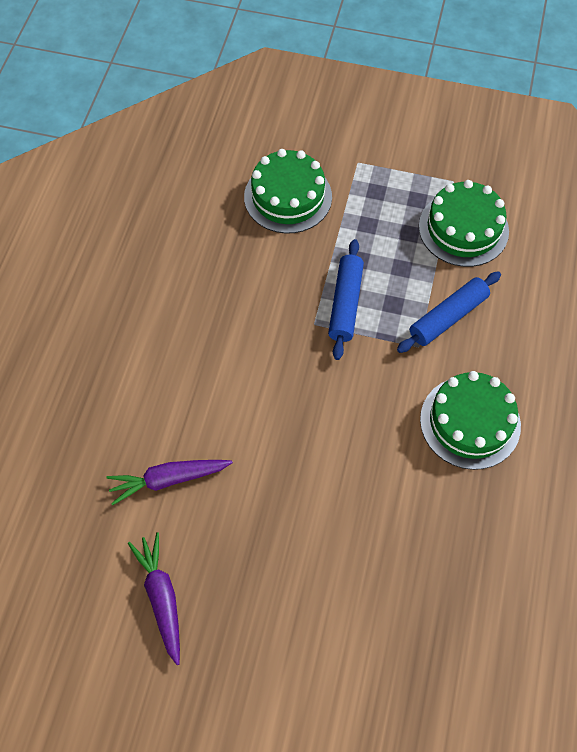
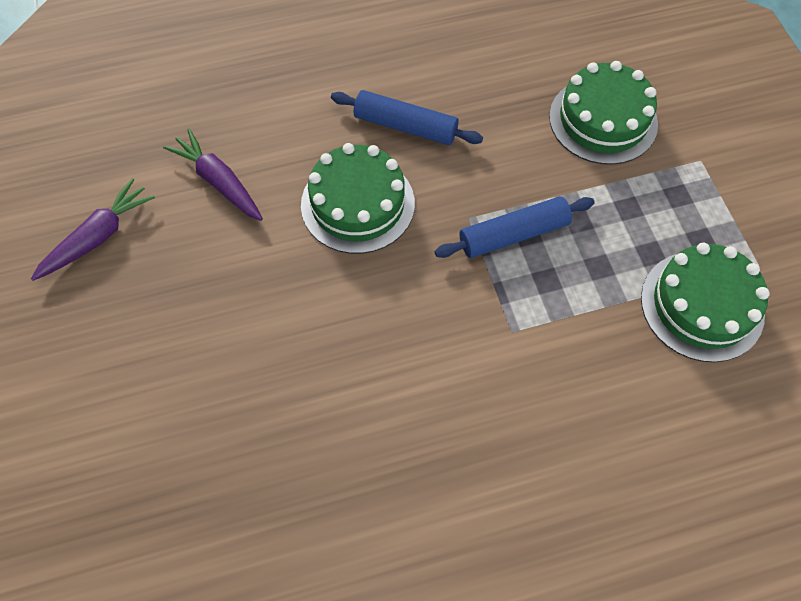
camera: 60 degrees right, 0 degrees up
(448, 317) = (571, 343): blue rolling pin -> blue rolling pin (405, 126)
(470, 422) = (451, 429): green cake -> green cake (358, 204)

